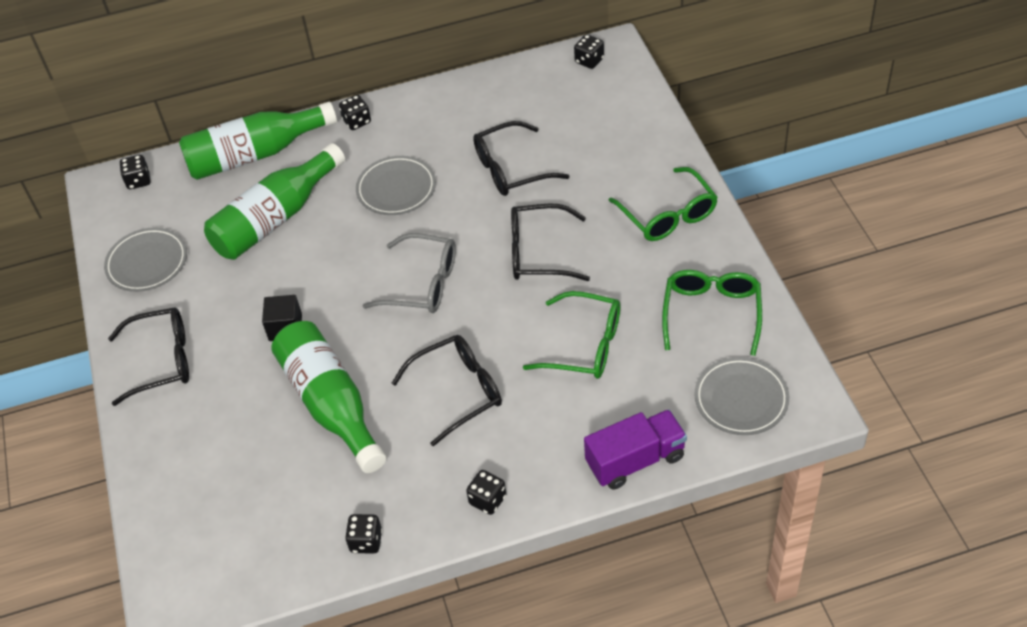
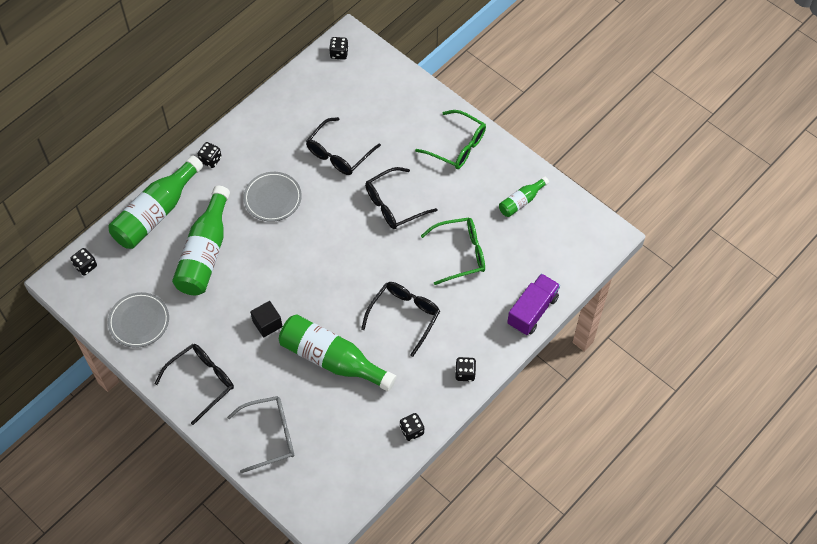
camera: 35 degrees left, 10 degrees up
(421, 284) = (334, 257): grey glasses -> grey glasses (269, 436)
(711, 314) = (521, 201): green glasses -> green bottle
(741, 399) = (568, 247): grey plate -> none

